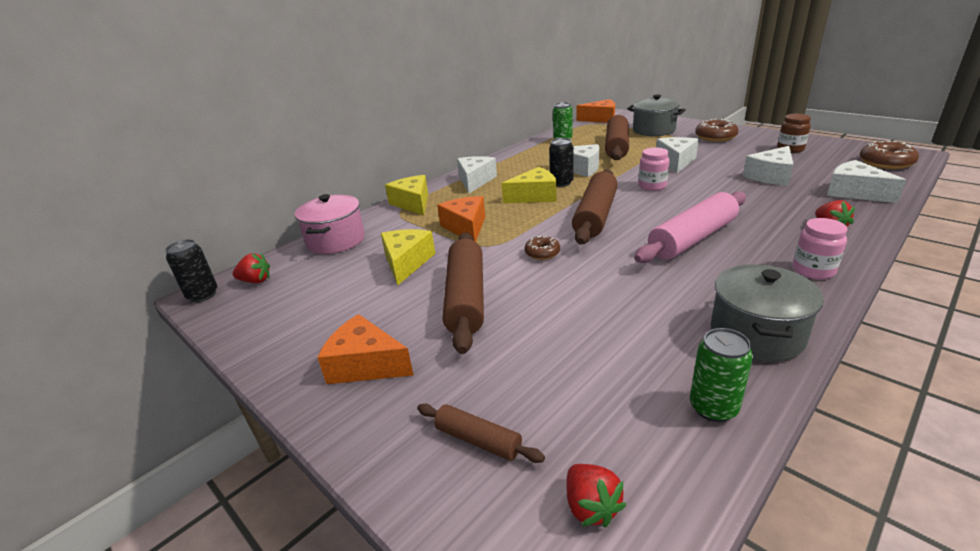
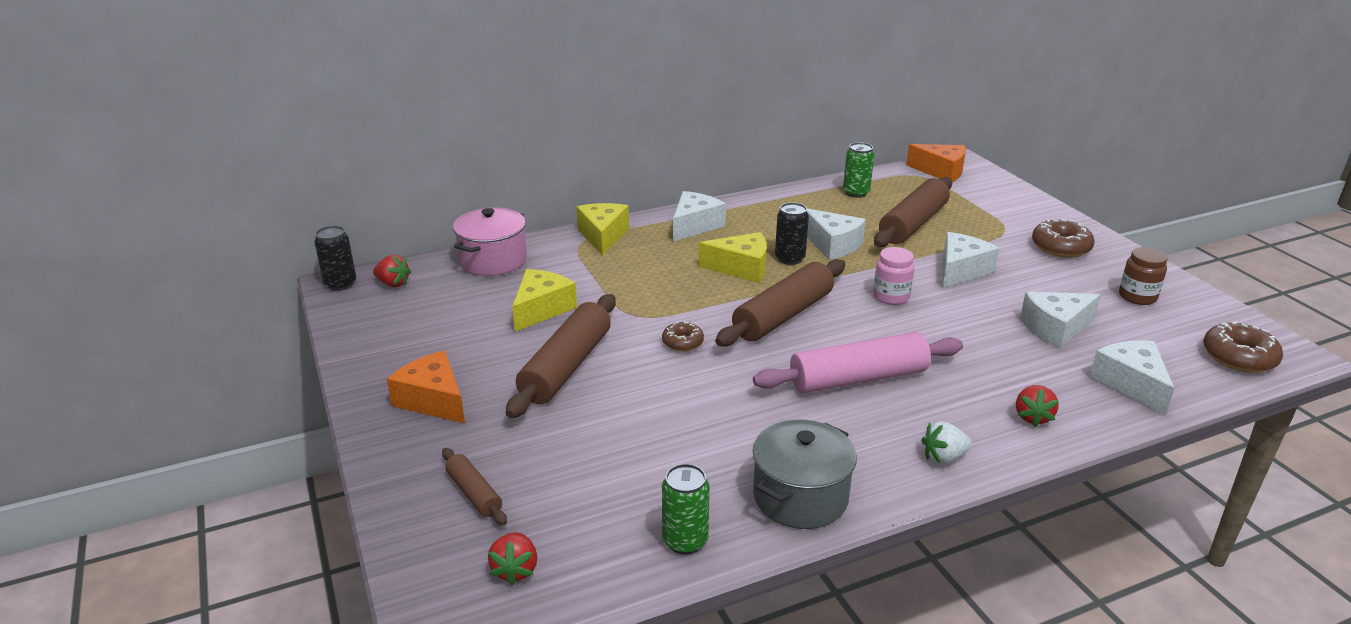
camera: 20 degrees right, 0 degrees up
(466, 227) = (633, 286): orange cheese -> none
(654, 130) = (991, 211): grey pot -> none
(813, 270) = (943, 457): pink jar -> white strawberry

